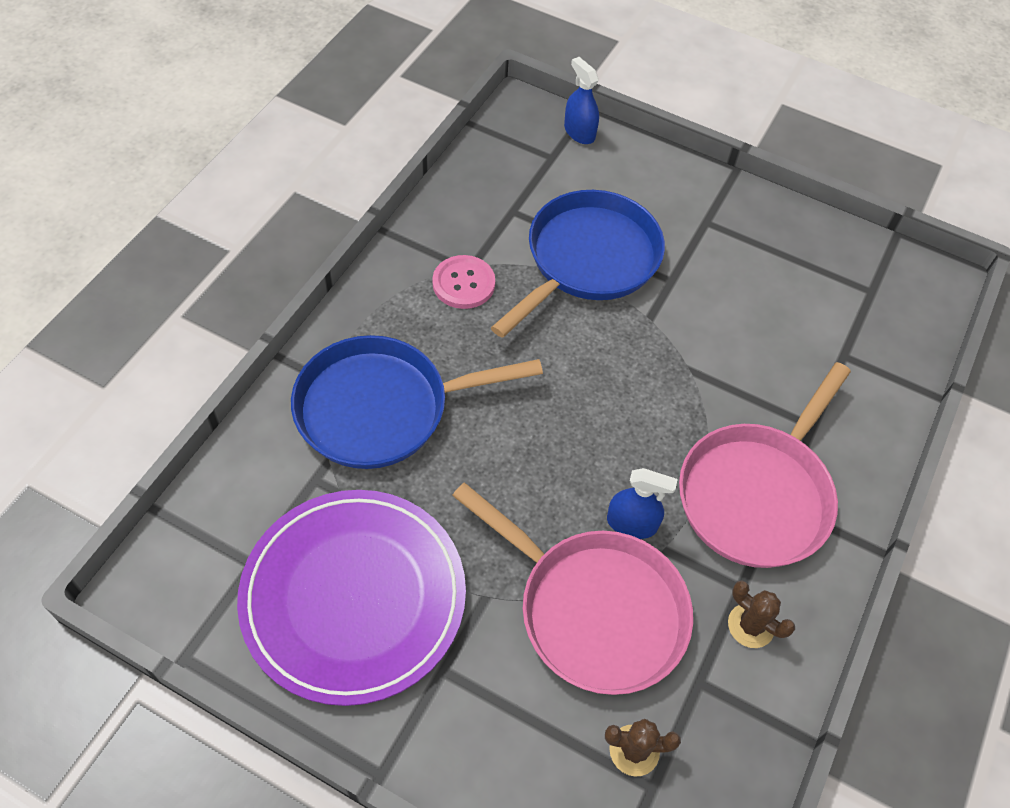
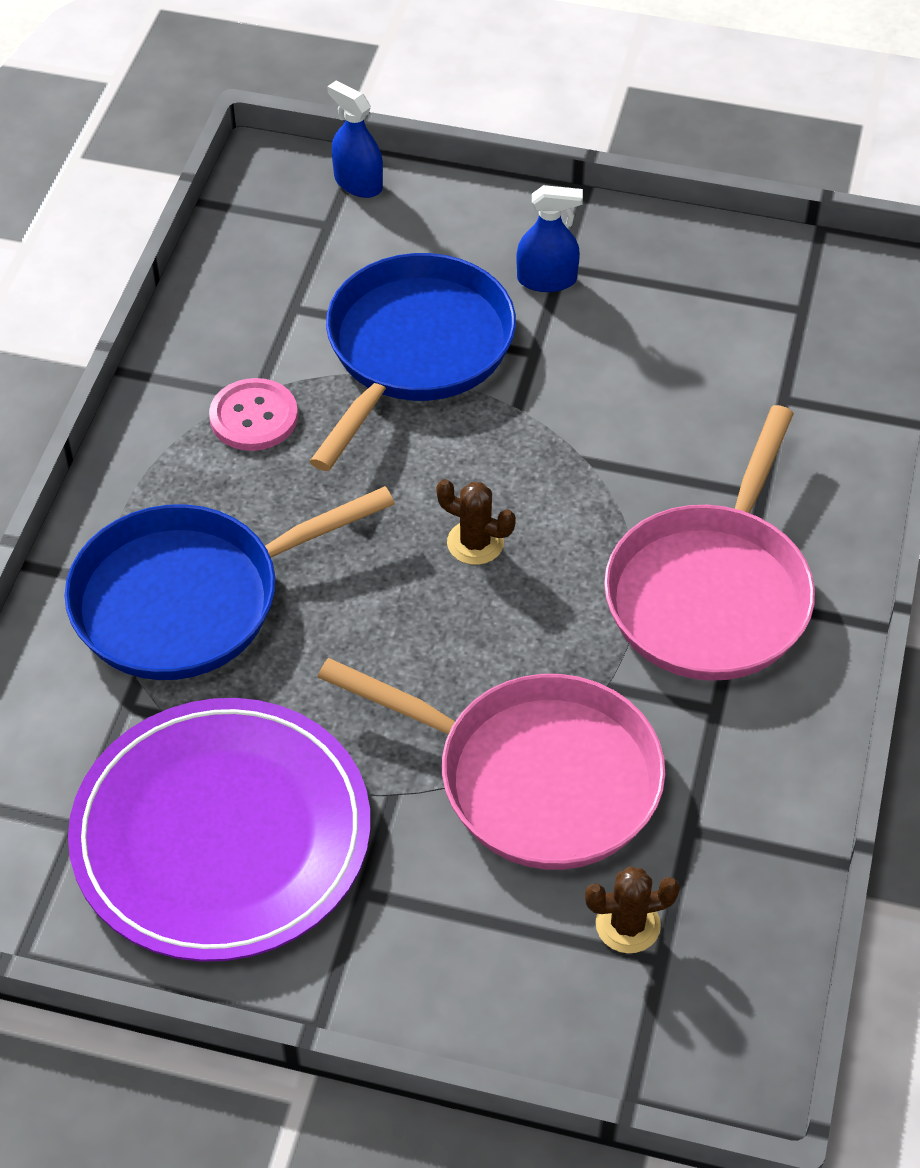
camera: 10 degrees left, 5 degrees down
(631, 523) = (558, 665): blue spray bottle -> blue spray bottle (547, 279)
(750, 625) = (738, 750): brown cactus -> brown cactus (475, 543)

